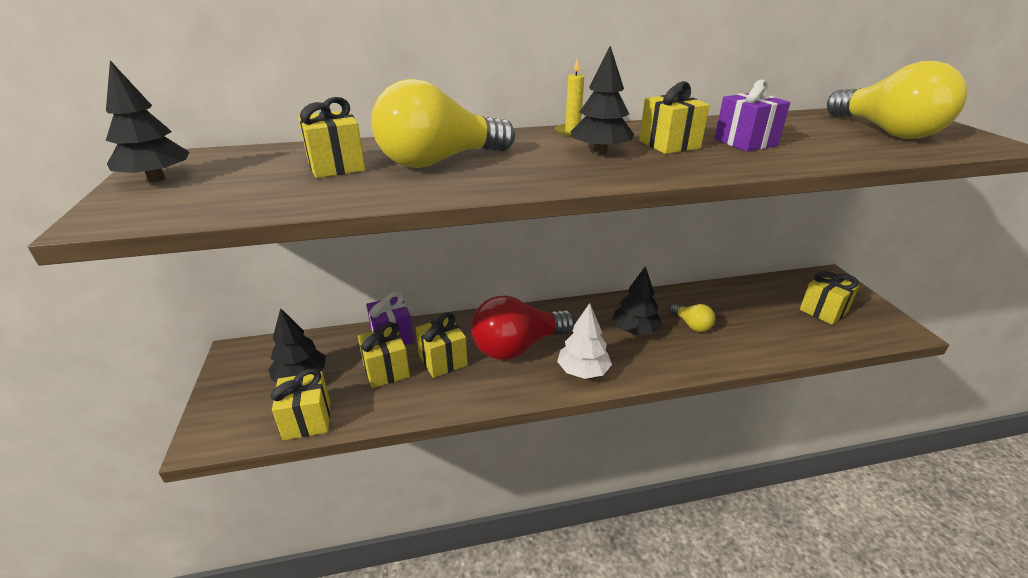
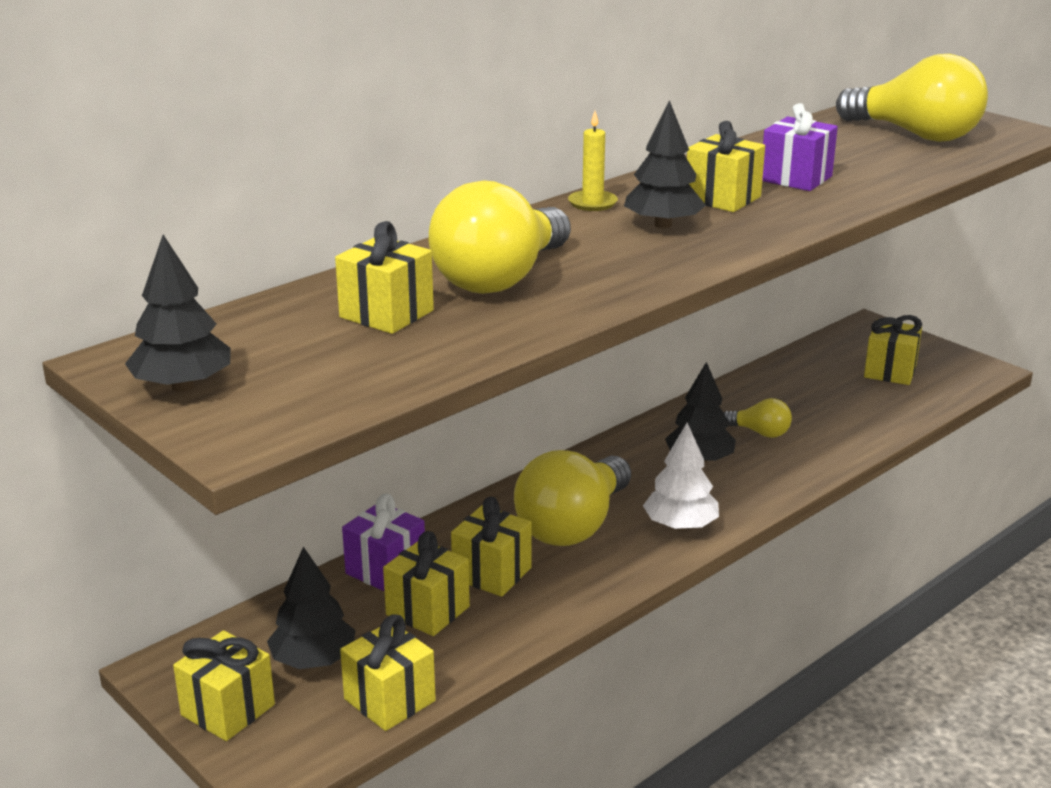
camera: 30 degrees left, 5 degrees down
(232, 389) = (228, 710): none -> yellow gift
(517, 347) = (573, 526): red light bulb -> yellow light bulb

